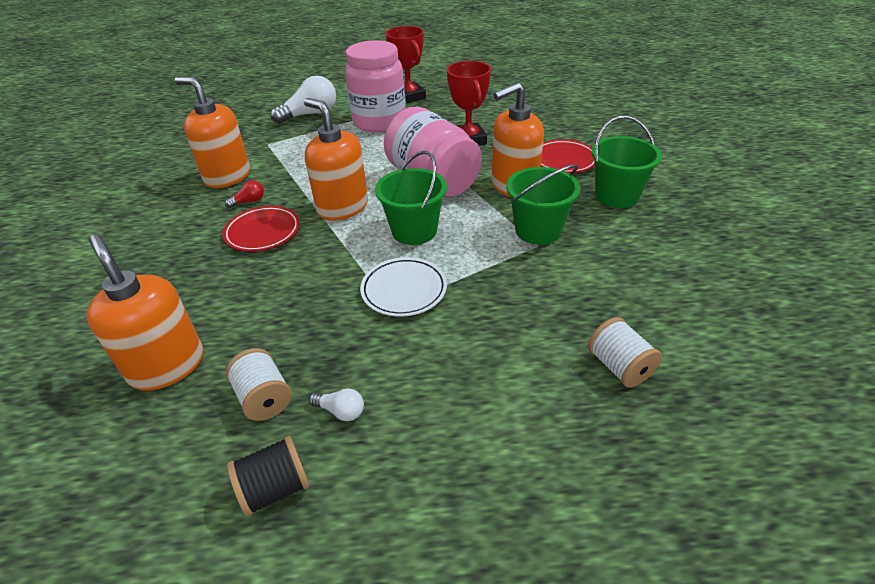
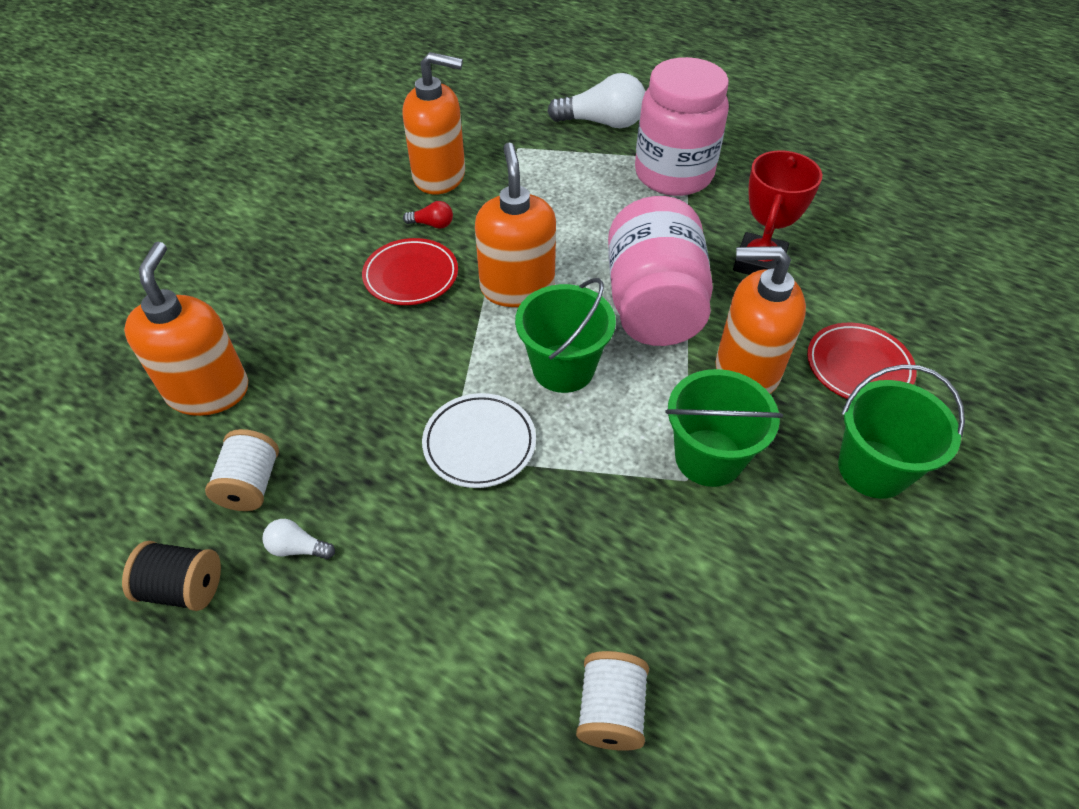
camera: 35 degrees right, 10 degrees up
(227, 176) = (440, 176): orange soap dispenser -> orange soap dispenser turned 120 degrees clockwise
(341, 411) = (298, 548): white light bulb -> white light bulb turned 135 degrees clockwise
(409, 97) = (749, 149): red trophy -> none

